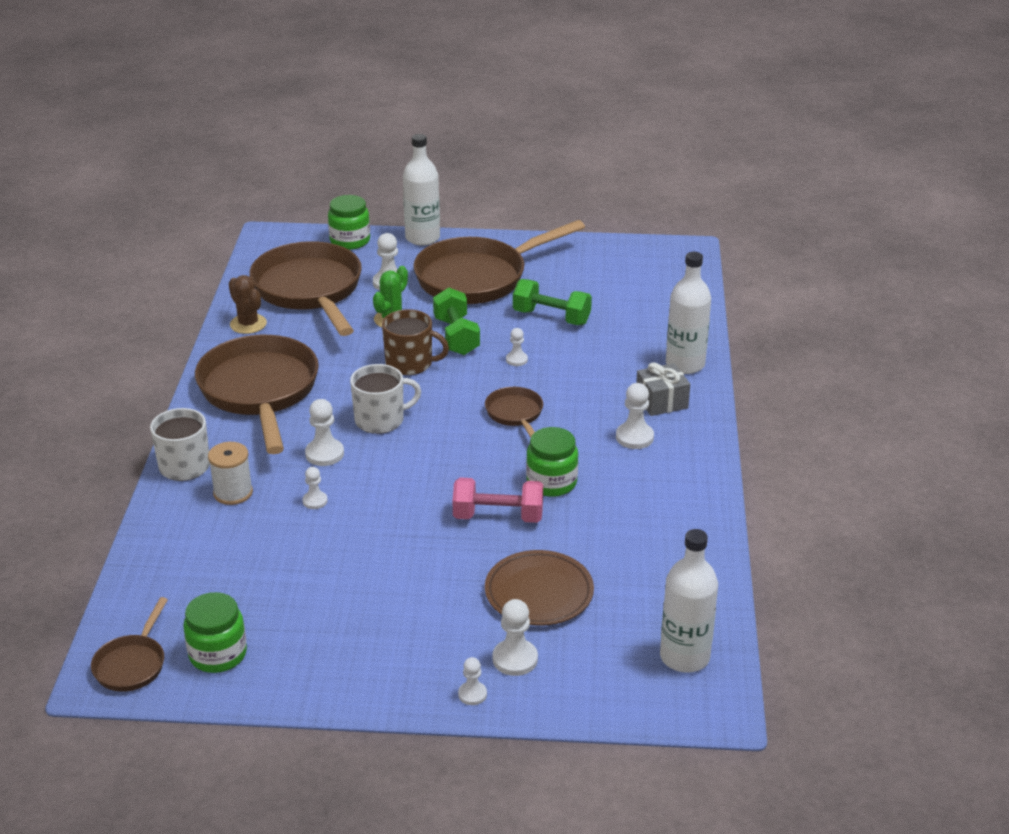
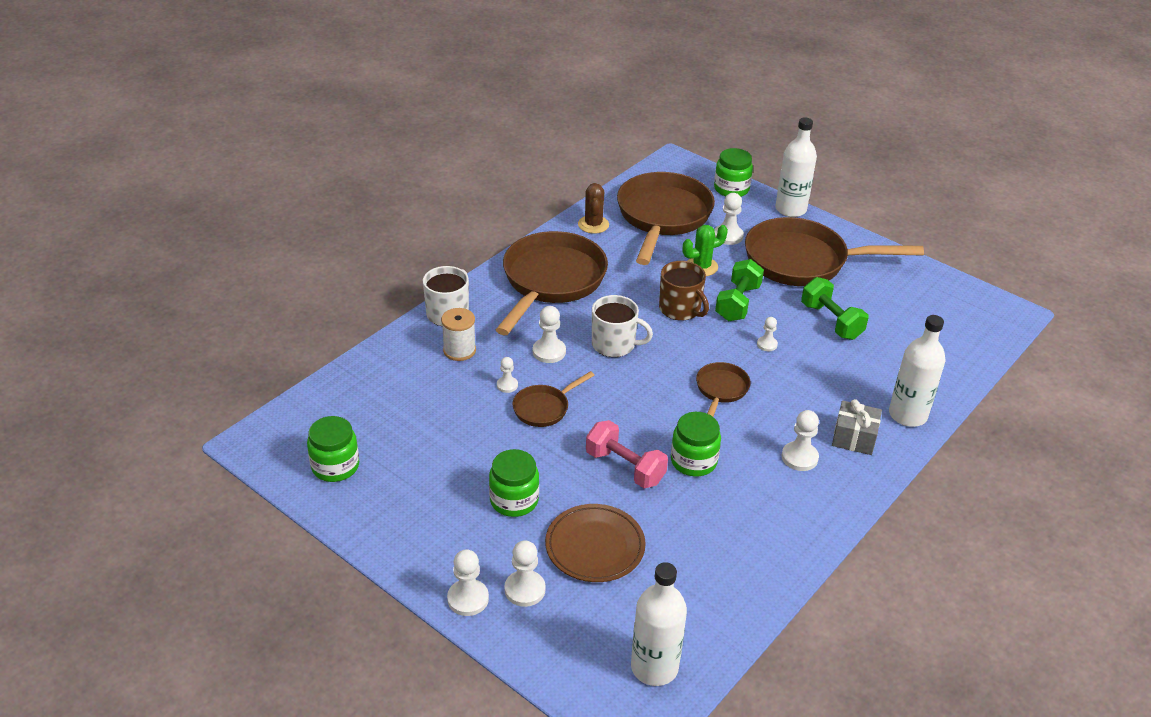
camera: 35 degrees right, 5 degrees up
(132, 664) = (279, 443): brown pan -> brown pan (544, 408)
(427, 593) = (514, 500): none -> green jar
(472, 694) = (468, 599): white pawn -> white pawn, size x1.62

